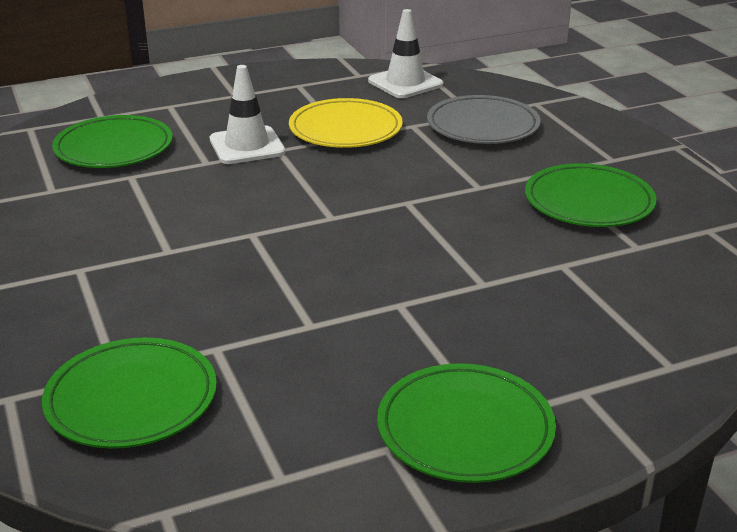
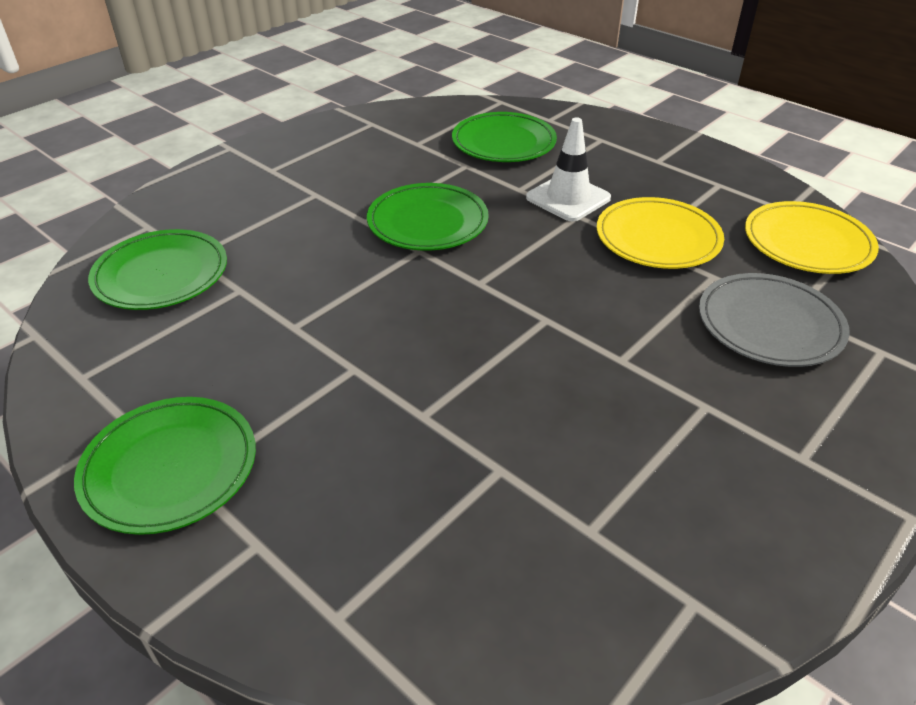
camera: 65 degrees right, 10 degrees up
(405, 83) = (807, 243): white traffic cone -> yellow plate
(589, 202) = (666, 459): green plate -> green plate (427, 222)

